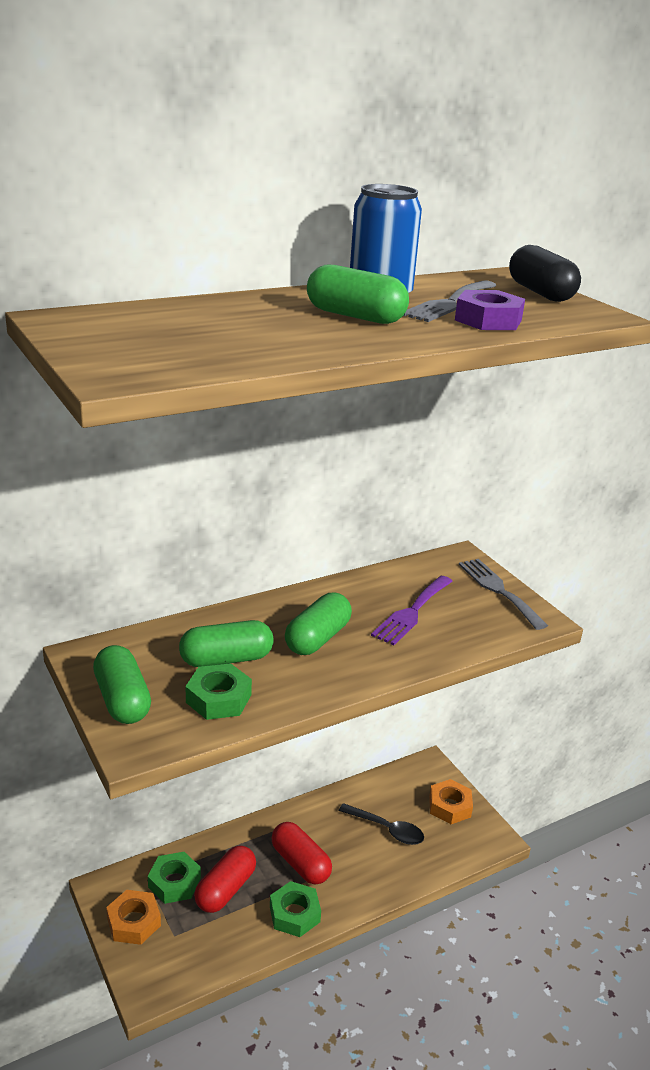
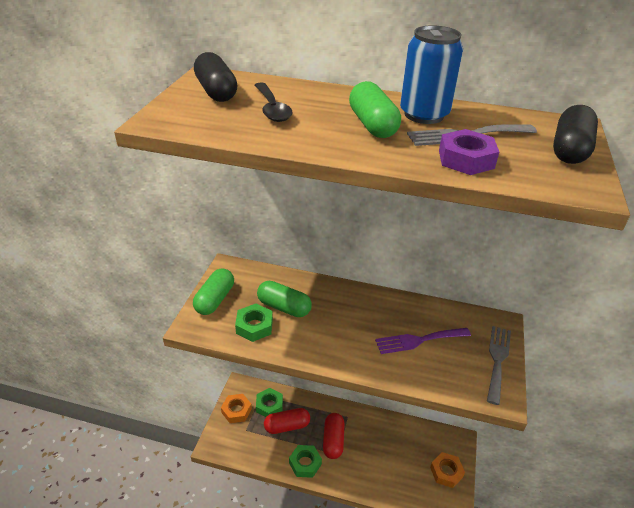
camera: 45 degrees right, 10 degrees up
(113, 330) = (216, 91): none -> black capsule
(317, 638) = (343, 323): green capsule -> none
(386, 829) = (396, 457): black spoon -> black spoon (272, 109)

